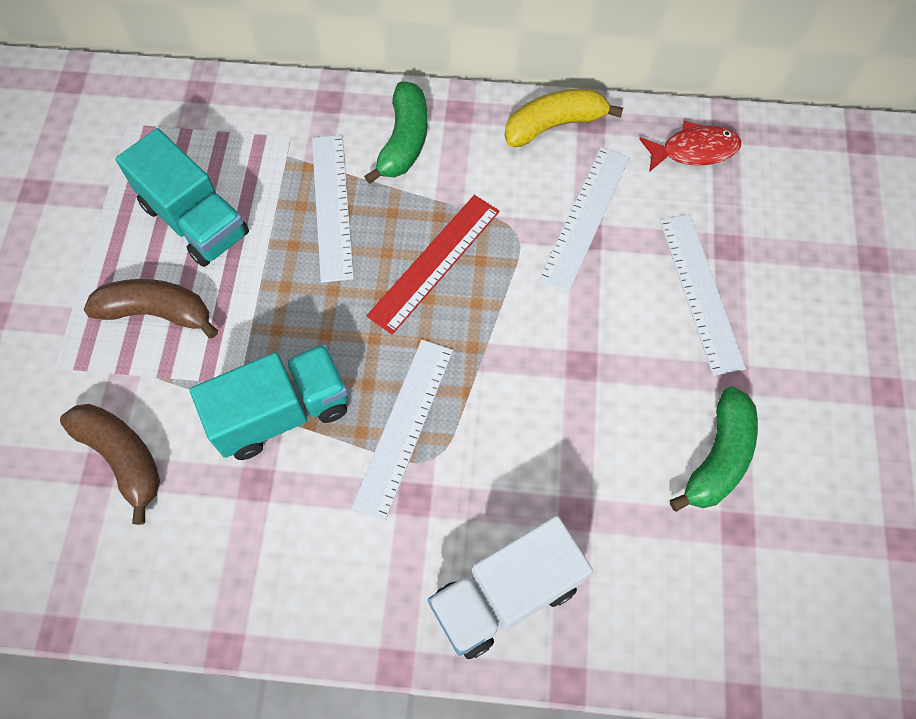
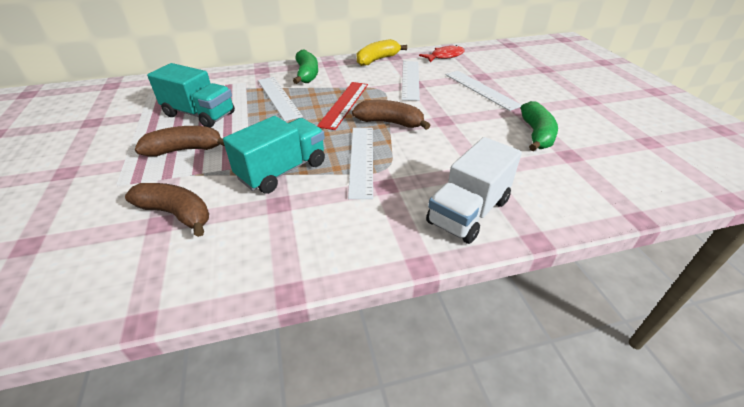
camera: 20 degrees left, 25 degrees down
(488, 342) = (390, 123): none -> brown banana

